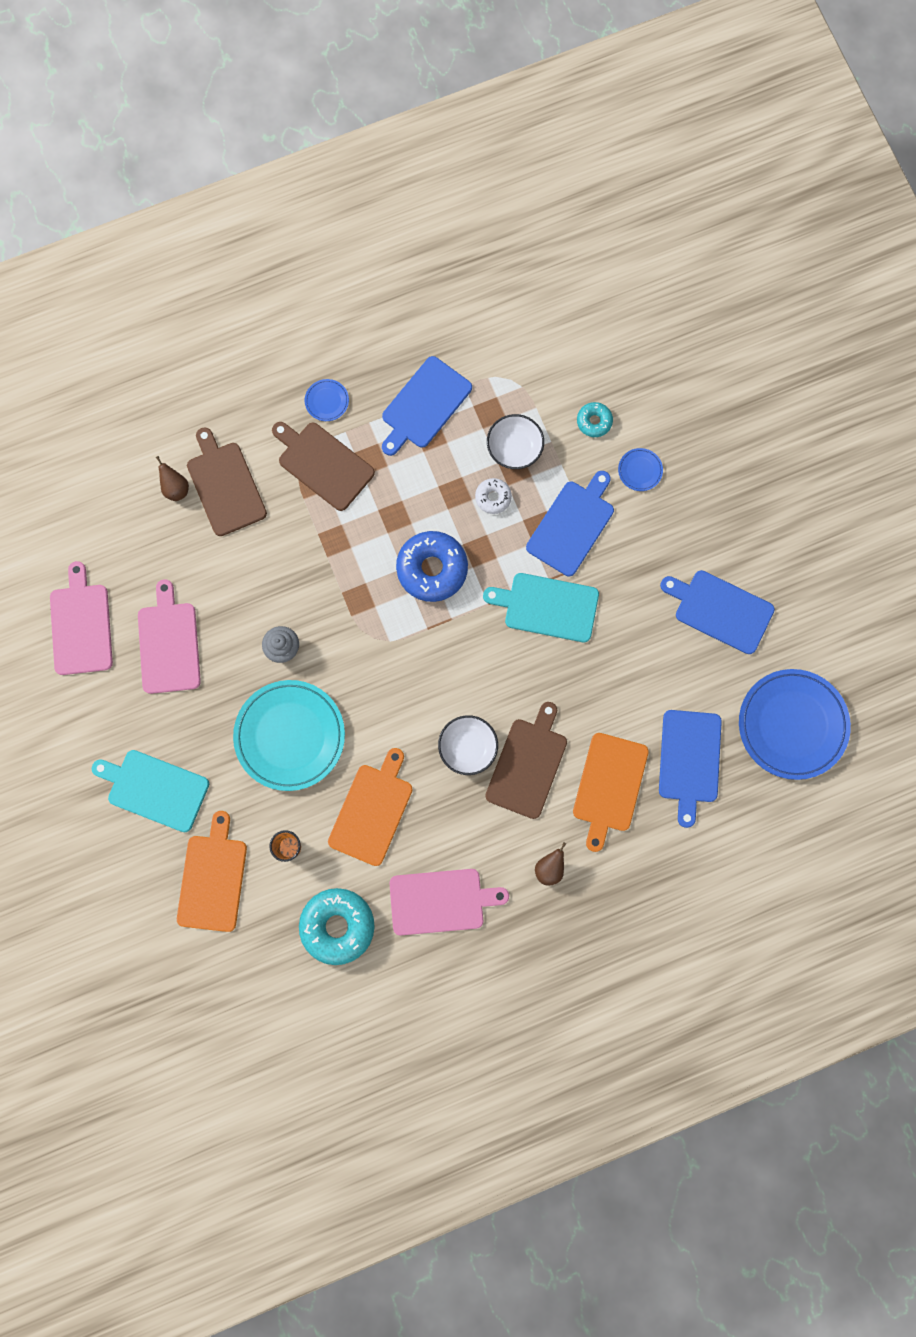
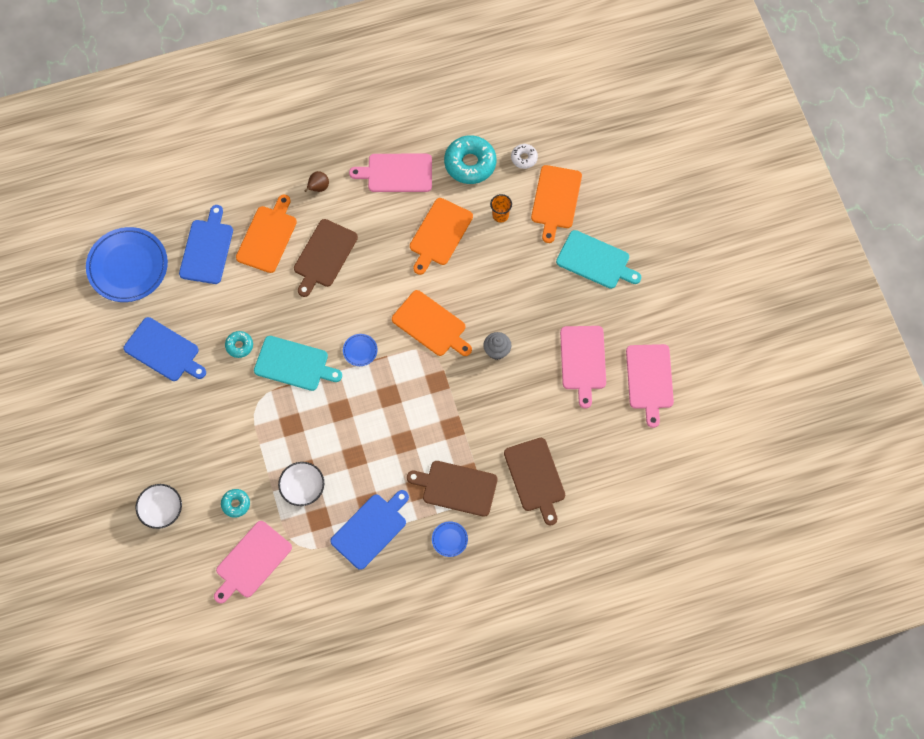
camera: 175 degrees left, 10 degrees down
(176, 488) = (574, 478): brown pear -> none
(290, 736) = (495, 289): turquoise plate -> none
(323, 464) = (456, 488): brown cutting board -> brown cutting board turned 150 degrees clockwise
(372, 676) = (431, 325): none -> orange cutting board
(432, 569) = (378, 399): blue donut -> none
(468, 747) = (366, 270): white bowl -> white bowl (161, 510)
(493, 497) = (325, 450): white donut -> white donut (524, 158)
(563, 355) = (252, 562): none -> pink cutting board
(572, 525) = (266, 424): blue cutting board -> none
(622, 626) = (239, 346): none -> turquoise donut
(640, 470) = (206, 462): blue plate -> blue plate (360, 350)

